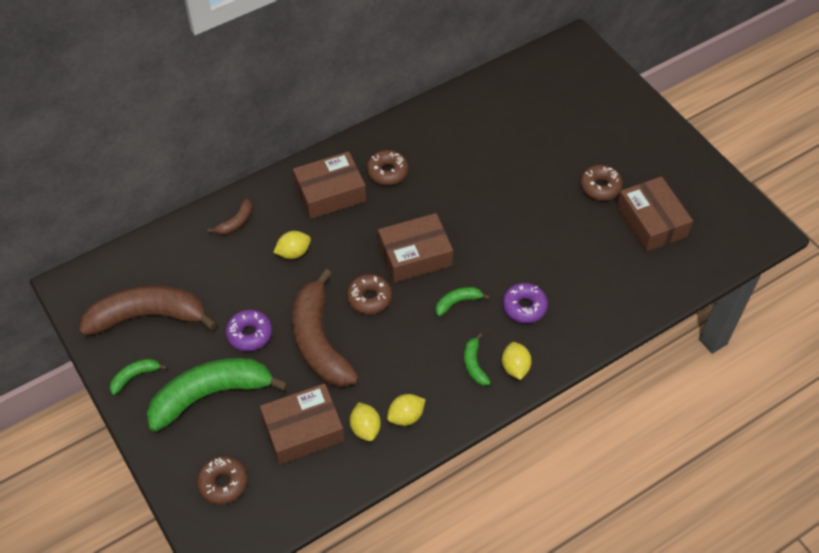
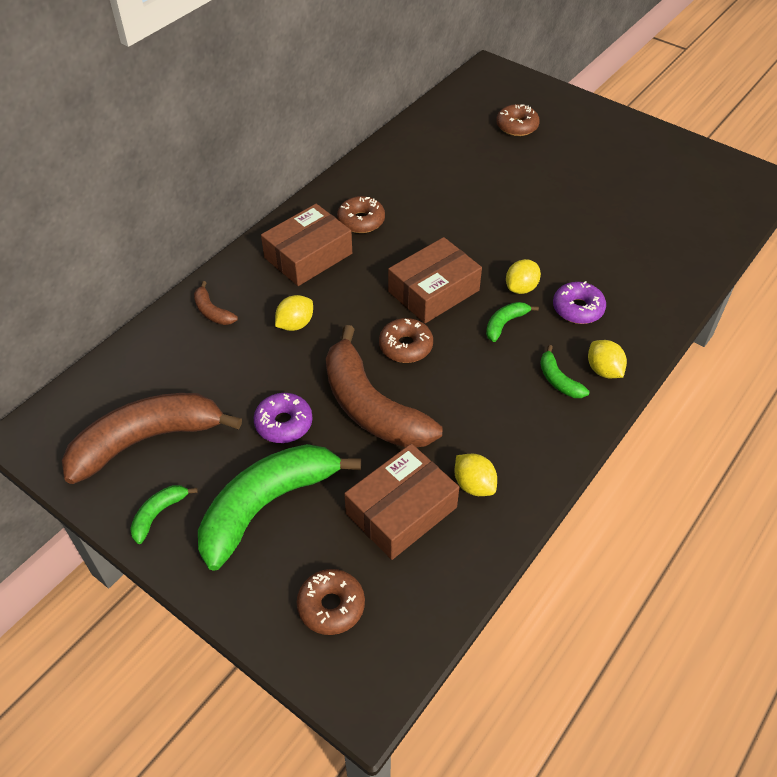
camera: 20 degrees left, 5 degrees down
(236, 222) = (212, 311): brown banana -> brown banana turned 120 degrees clockwise
(406, 416) = (513, 457): yellow lemon -> yellow lemon (521, 288)
(600, 187) = (587, 181): brown donut -> brown donut (517, 126)
(651, 221) = (655, 199): brown box -> none

